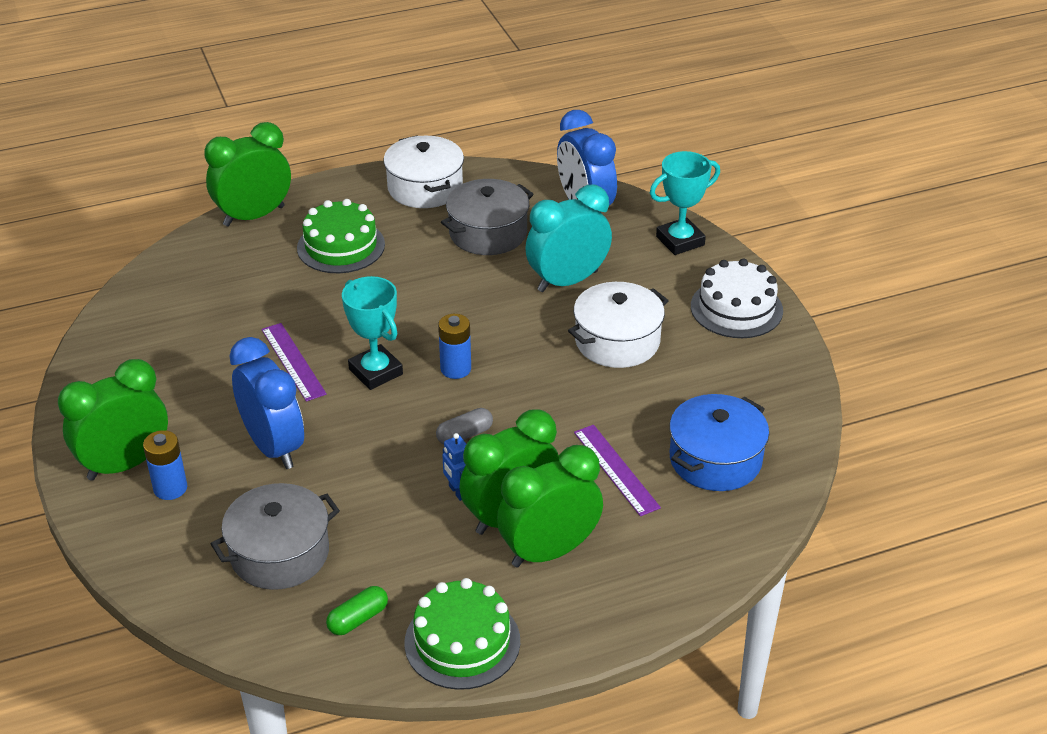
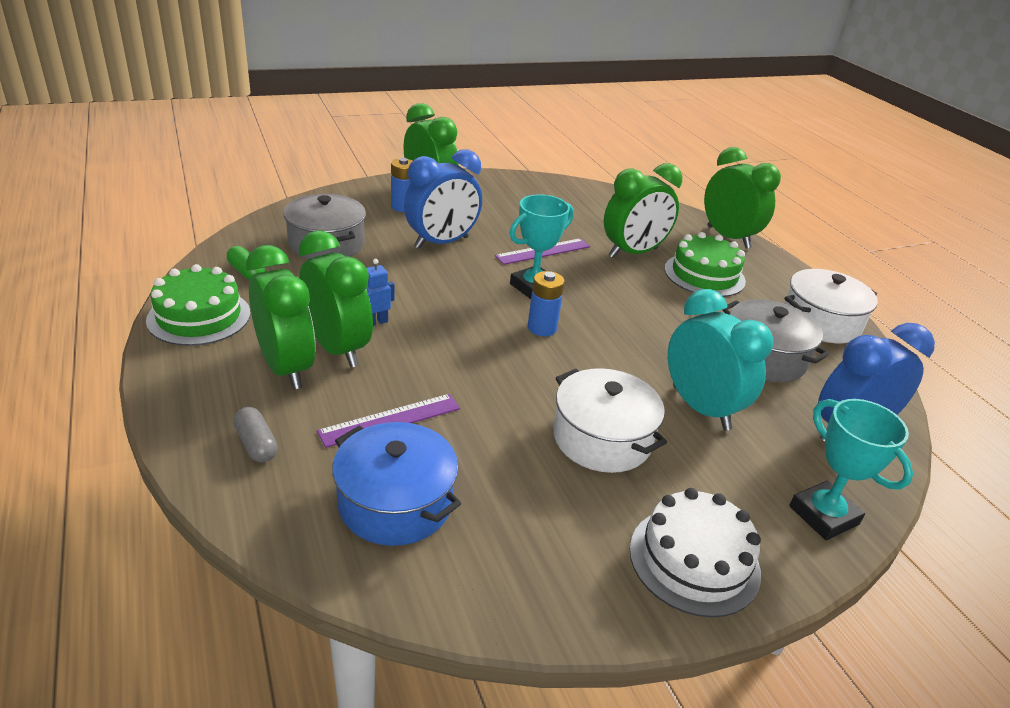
camera: 85 degrees right, 5 degrees down
(294, 291) = (633, 253): none -> green clock
(464, 435) = (450, 329): grey capsule -> grey capsule (256, 444)

